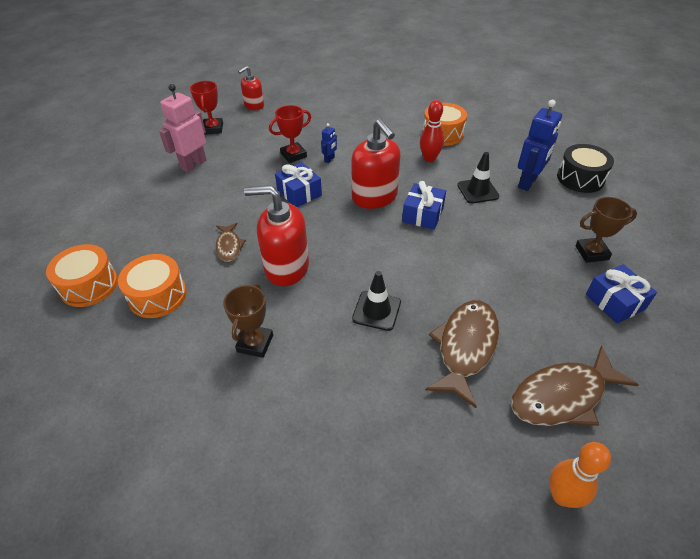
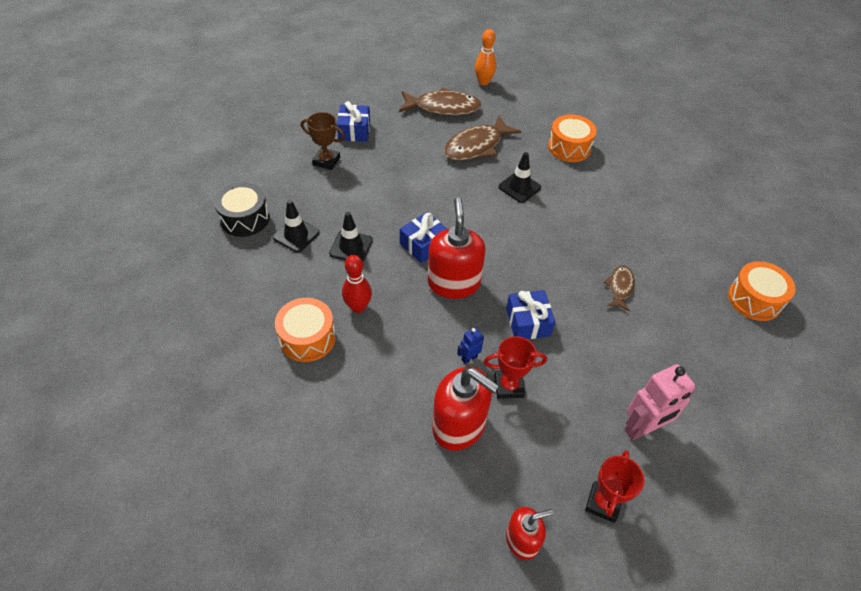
camera: 155 degrees left, 5 degrees up
(157, 295) = (690, 265): orange drum -> orange drum (569, 147)
(255, 343) = (617, 200): brown trophy -> none
(286, 267) = (573, 246): red soap dispenser -> red soap dispenser (459, 425)
(528, 182) = (296, 235): blue robot -> black traffic cone

